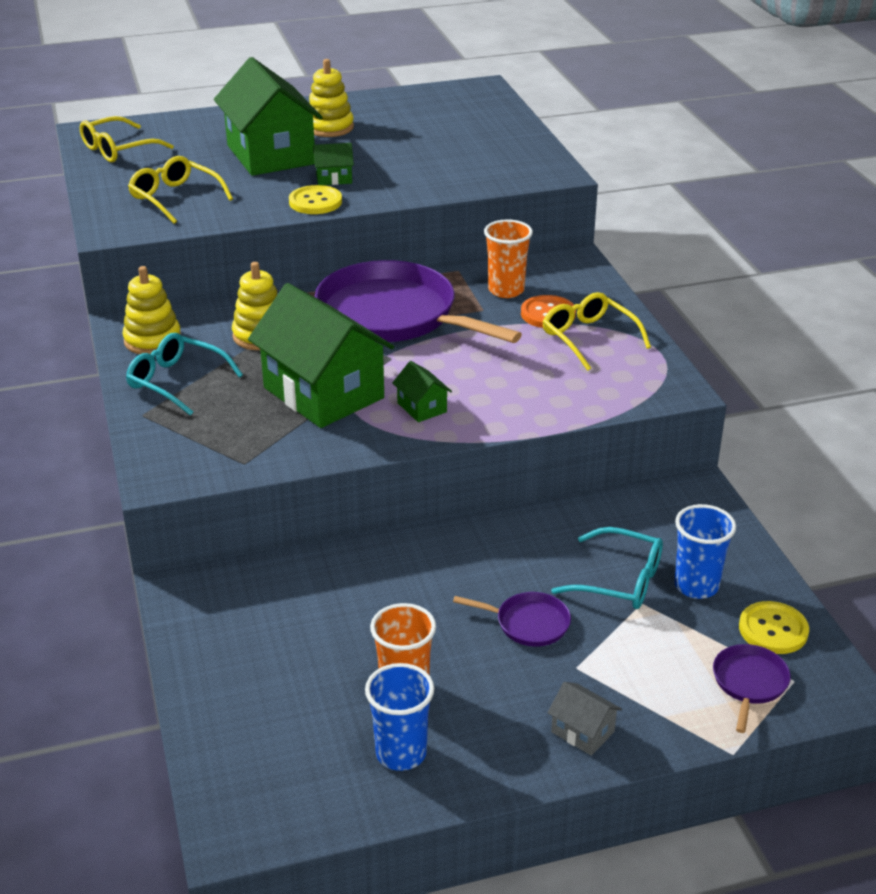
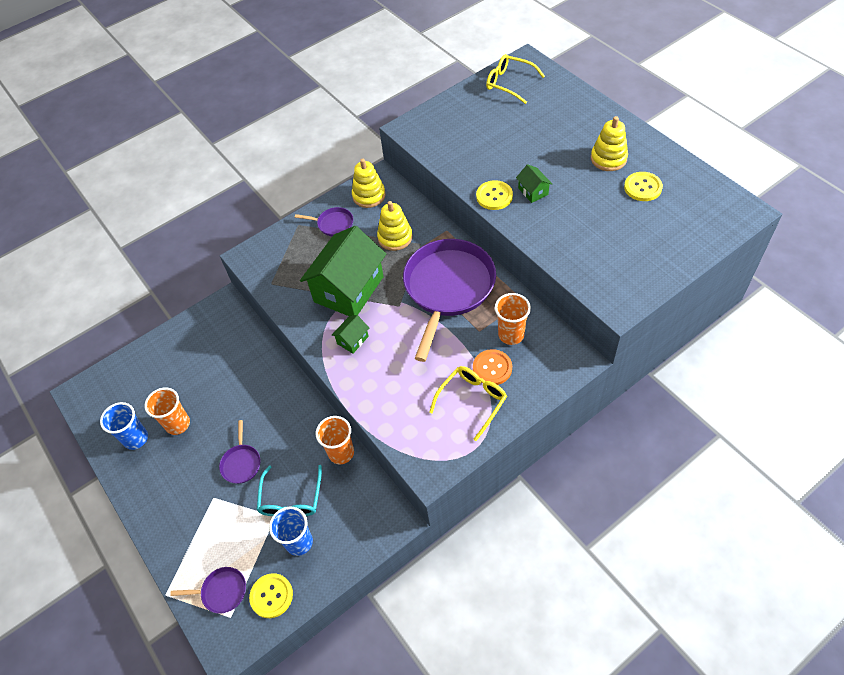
camera: 75 degrees right, 20 degrees up
(175, 198) = (462, 135): yellow glasses -> none
(177, 382) = (333, 224): turquoise glasses -> purple pan
(270, 155) = (547, 149): green house -> none
(395, 122) = (642, 187): none -> yellow button
(566, 516) = (341, 453): none -> orange cup
(582, 731) = (166, 515): grey house -> none

